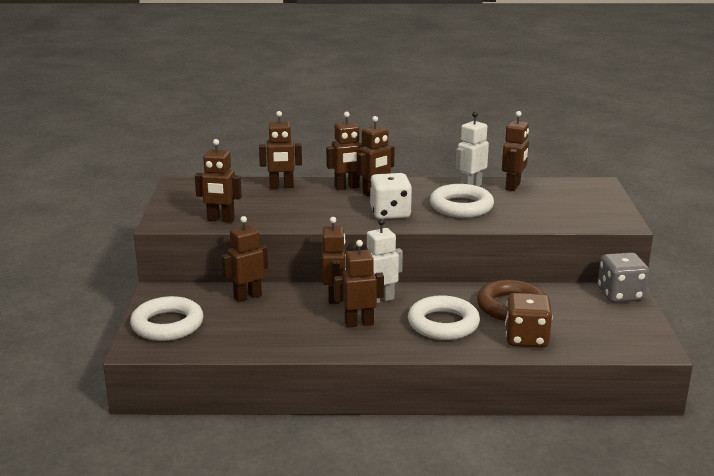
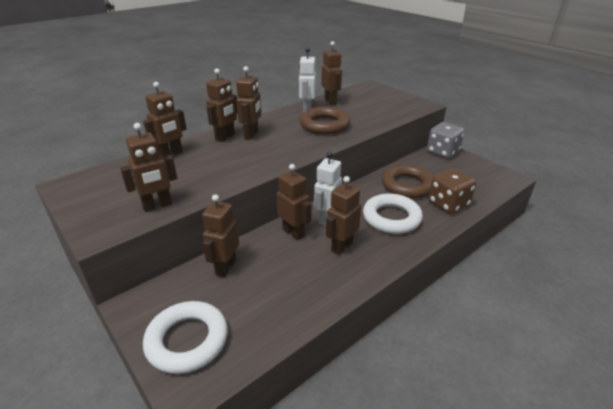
camera: 40 degrees left, 10 degrees up
(390, 213) = (288, 146): white dice -> none
(461, 207) = (324, 125): white ring -> brown ring

